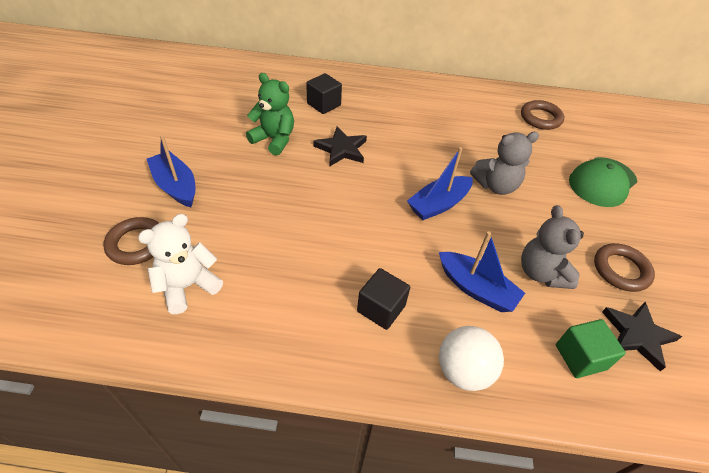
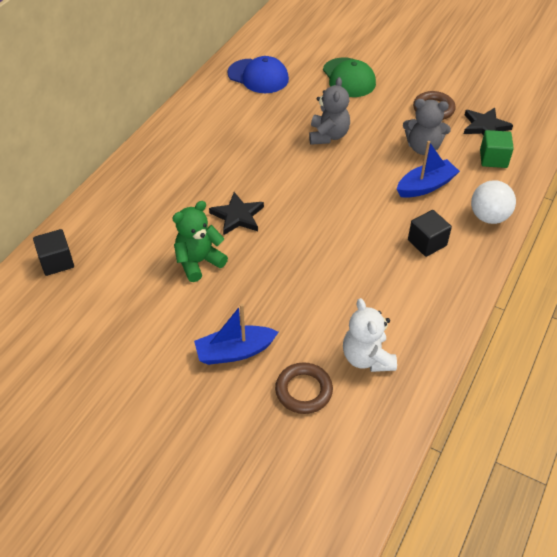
camera: 65 degrees left, 0 degrees up
(324, 104) = (160, 211): black cube -> black cube (57, 262)
(438, 204) = (335, 176): blue boat -> none
(540, 118) = (258, 76): brown ring -> blue cap

